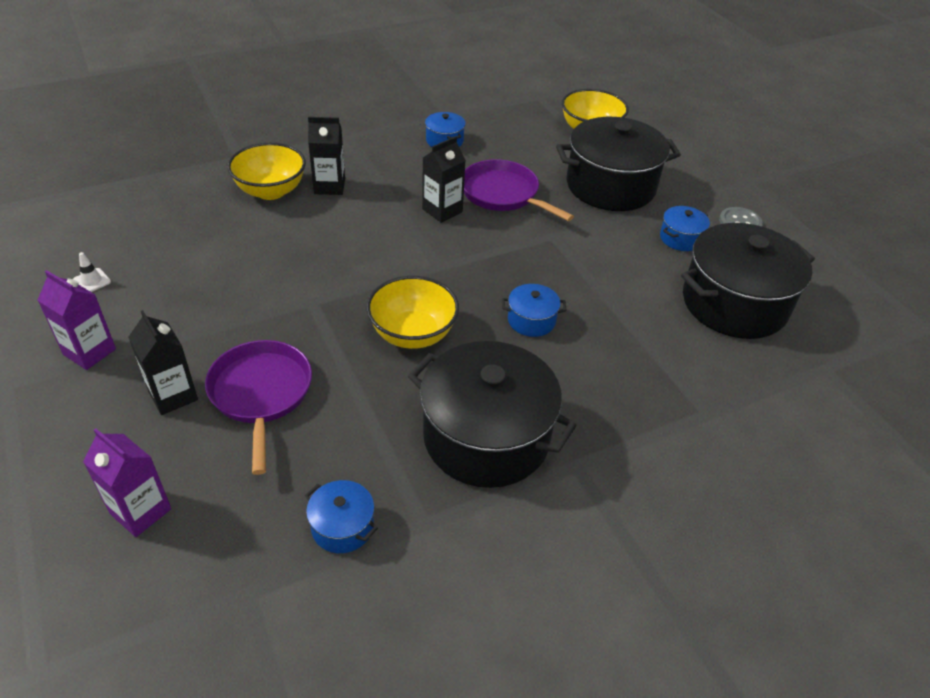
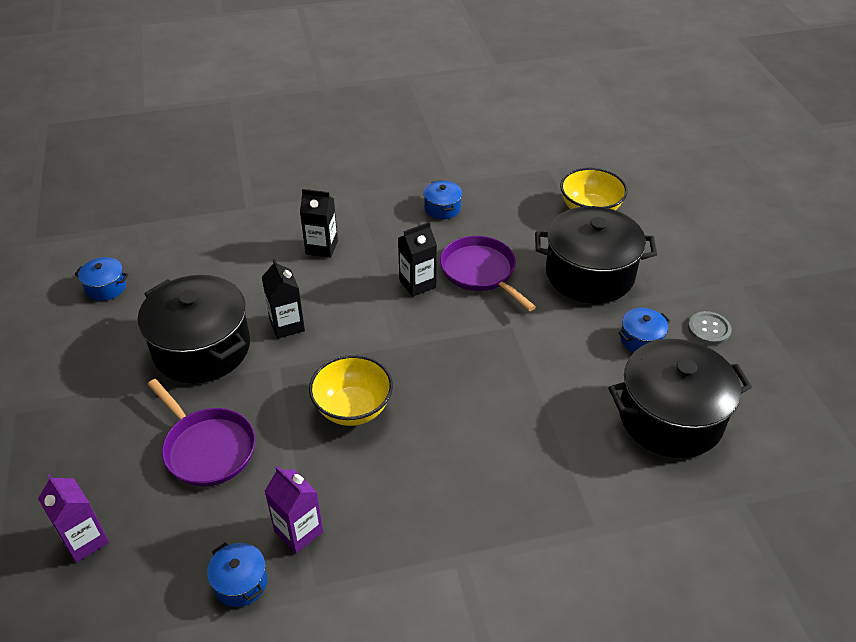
camera: 15 degrees right, 0 degrees up
(89, 352) = (79, 388): purple carton -> purple carton (298, 531)
(92, 281) = (96, 321): white traffic cone -> none
(173, 395) = (135, 439): black carton -> black carton (287, 325)
(261, 394) = (207, 448): purple pan -> purple pan turned 135 degrees clockwise
(271, 191) = (268, 247): yellow bowl -> none
(486, 437) = (387, 519): black pot -> black pot (202, 348)
(531, 320) = (465, 409): blue pot -> blue pot (106, 287)

